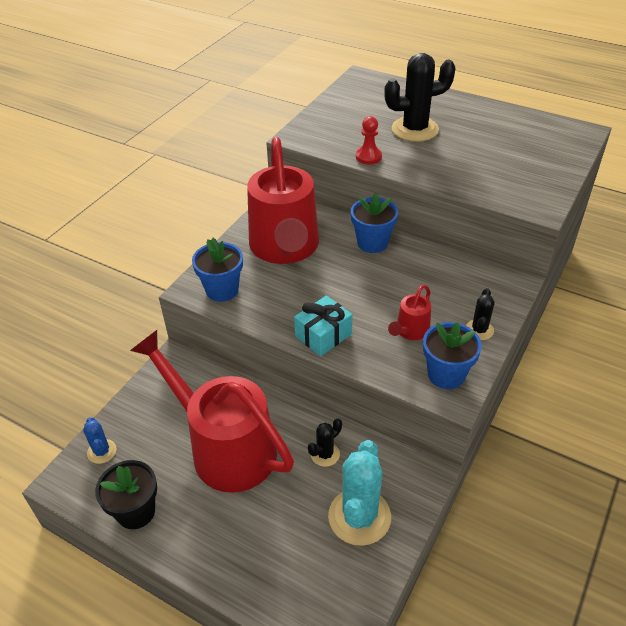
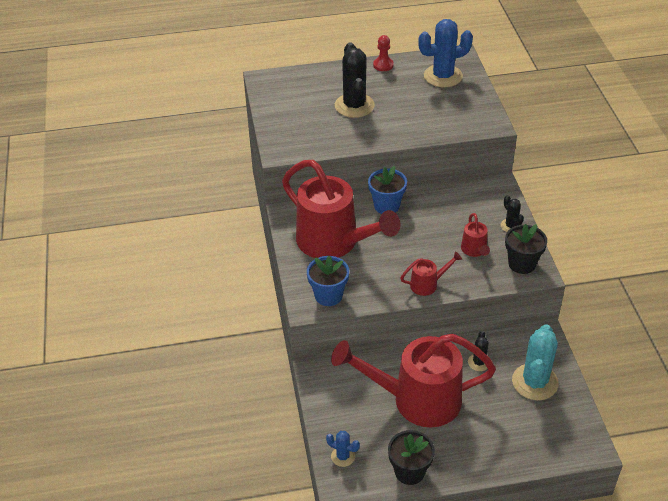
camera: 40 degrees left, 0 degrees up
(323, 335) = (428, 284): turquoise gift -> red watering can
(359, 517) = (535, 382): turquoise cactus -> turquoise cactus turned 45 degrees clockwise
(368, 157) = (349, 143): red pawn -> red pawn (383, 65)
(415, 129) = (354, 106): black cactus -> black cactus turned 45 degrees counterclockwise
(446, 375) = (522, 264): blue flower pot -> black flower pot
(540, 142) = (443, 76): none -> blue cactus

